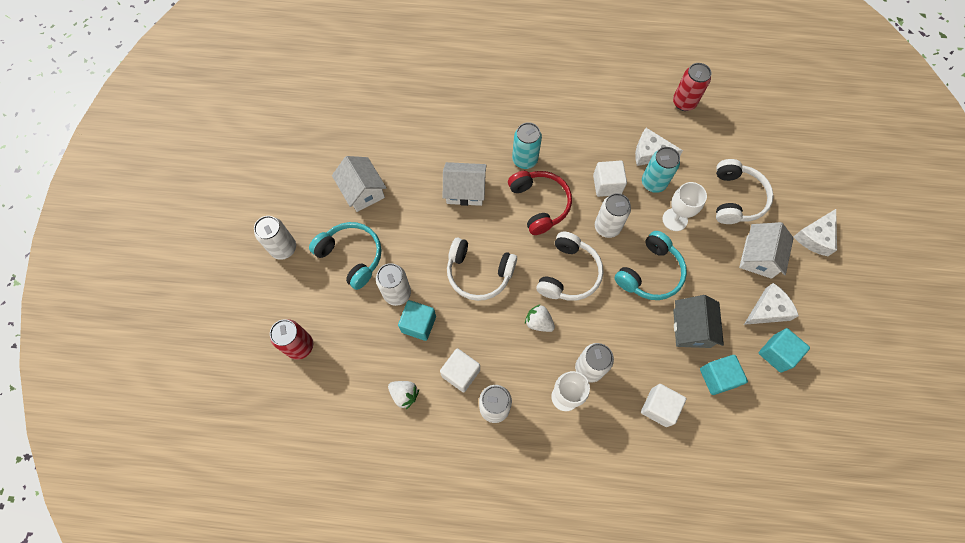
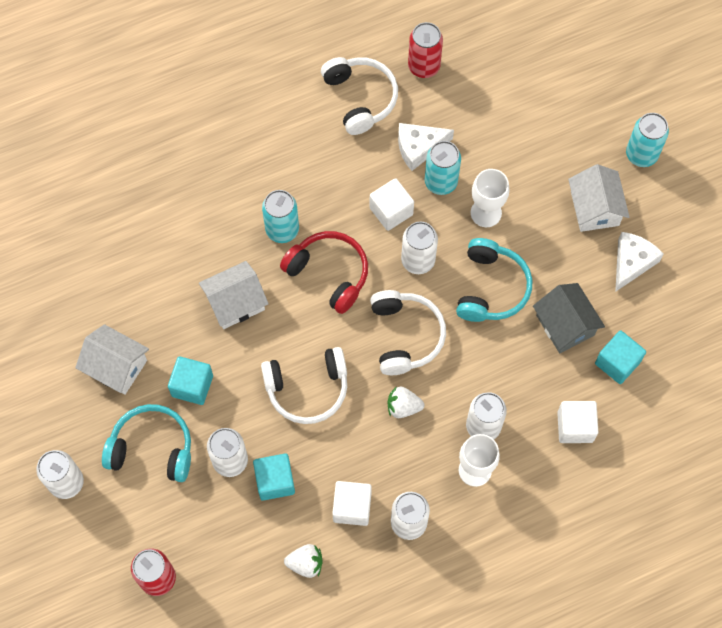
camera: 30 degrees left, 0 degrees up
(736, 198) = (538, 153): white headphones -> white headphones (360, 98)
(777, 353) = (663, 304): turquoise cube -> turquoise cube (192, 386)
(815, 237) = (641, 154): white cheese -> turquoise can

